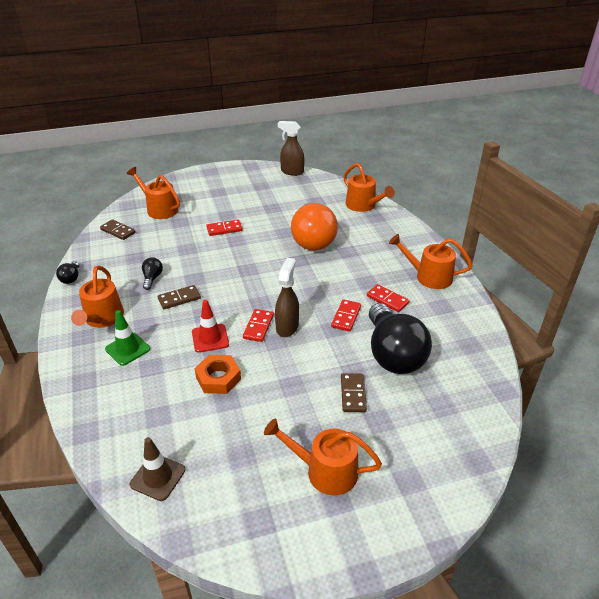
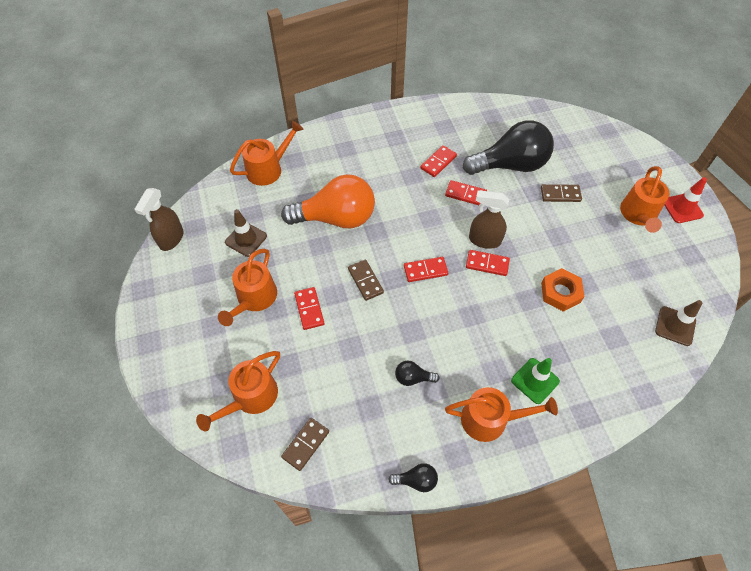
camera: 90 degrees left, 20 degrees up
(179, 298) = (449, 342): brown domino -> brown domino (365, 281)
(210, 338) = (508, 305): red traffic cone -> red traffic cone (682, 208)
(254, 287) = (425, 270): none -> red domino
(291, 200) = (246, 239): none -> brown traffic cone
(429, 276) = (402, 129): orange watering can -> orange watering can (254, 298)

